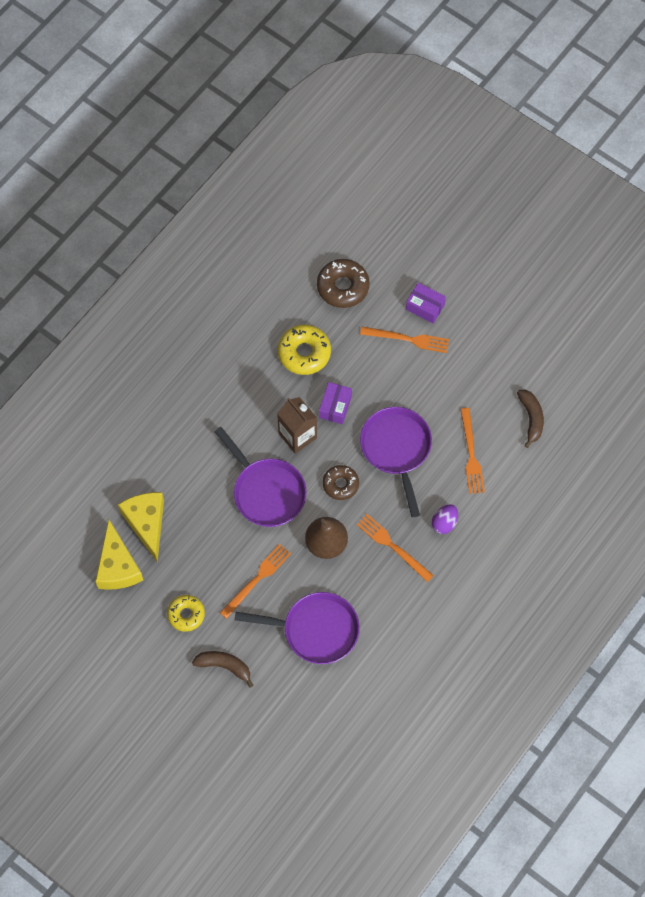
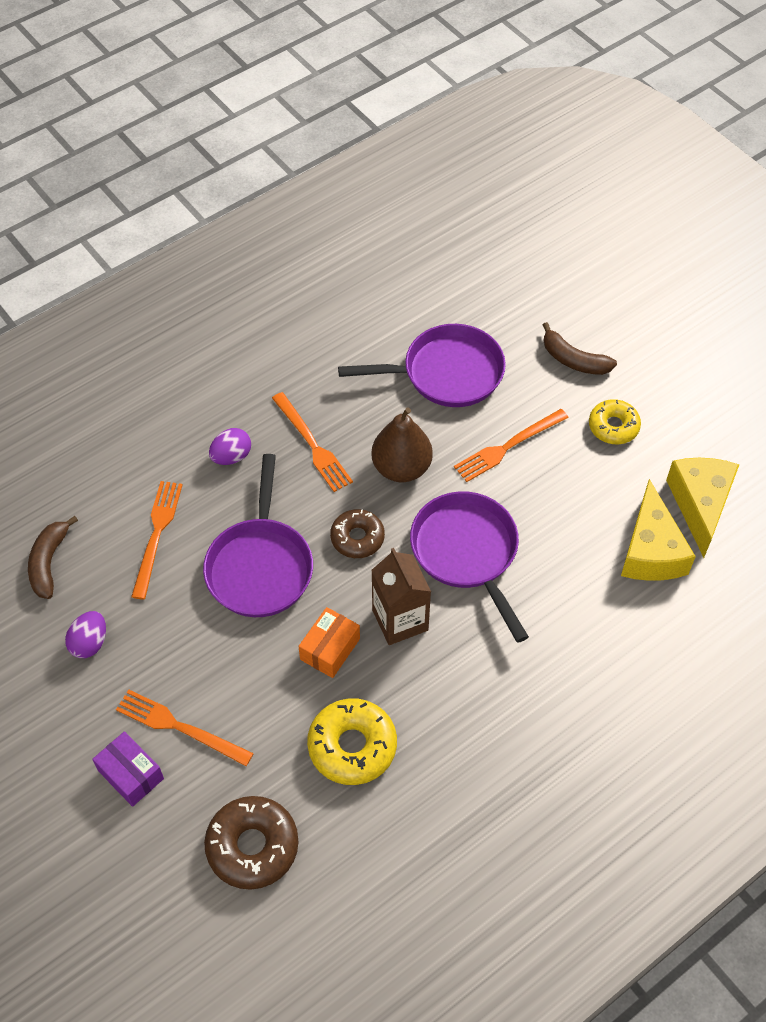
camera: 165 degrees left, 10 degrees down
(315, 630) = (446, 373): purple pan -> purple pan turned 150 degrees clockwise
(335, 407) = (330, 649): purple box -> orange box
(482, 374) = (89, 643): none -> purple egg

